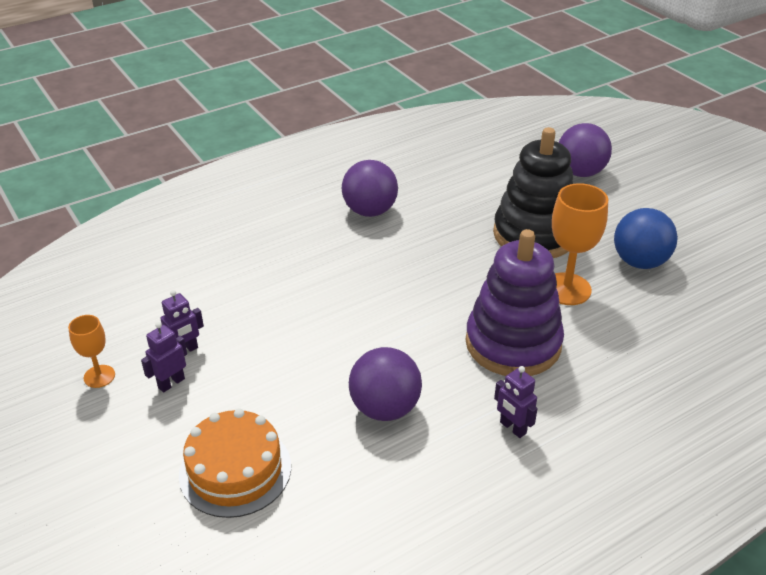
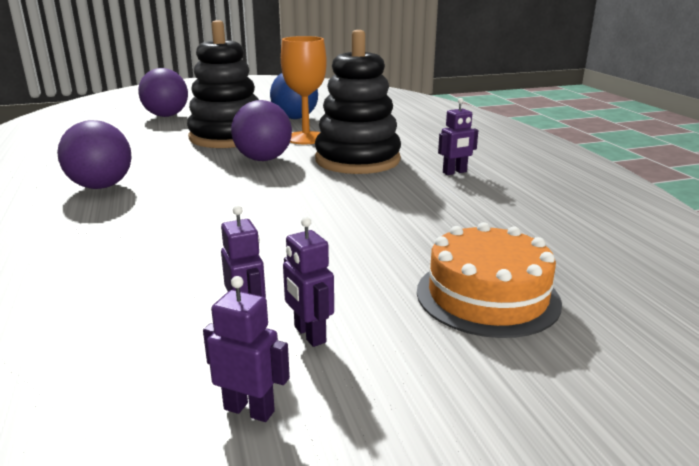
camera: 75 degrees left, 15 degrees down
(99, 376) = (249, 410): orange goblet -> purple robot
(385, 408) = (415, 212): purple ball -> purple ball (263, 159)
(513, 343) = (357, 160): purple stacking toy -> black stacking toy

